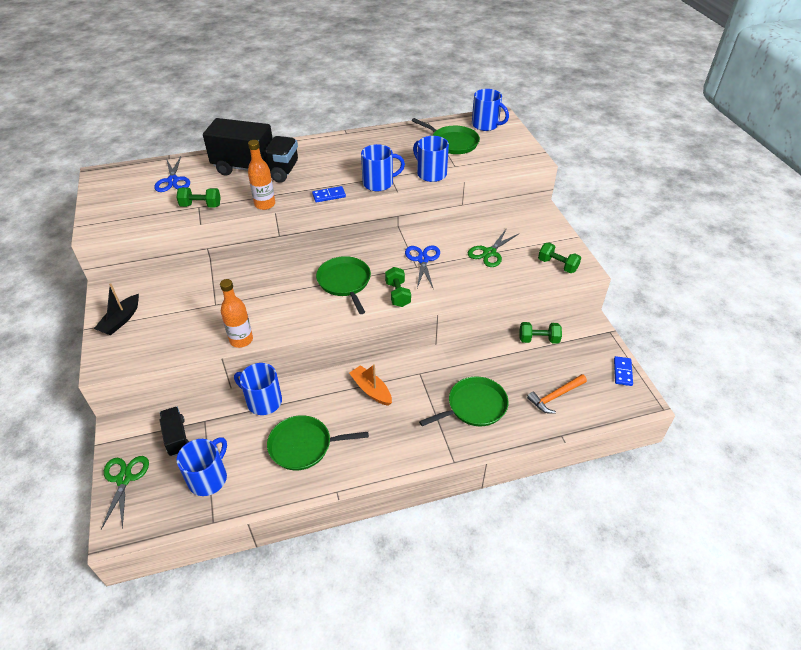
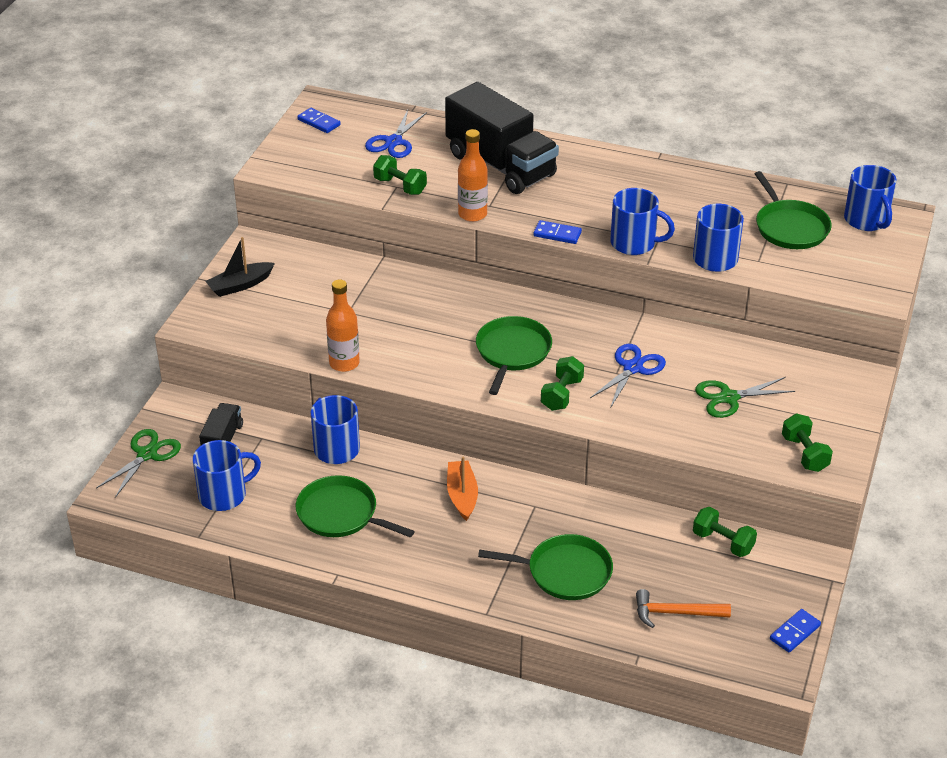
camera: 35 degrees right, 5 degrees down
(108, 187) = (319, 122): none -> blue domino

